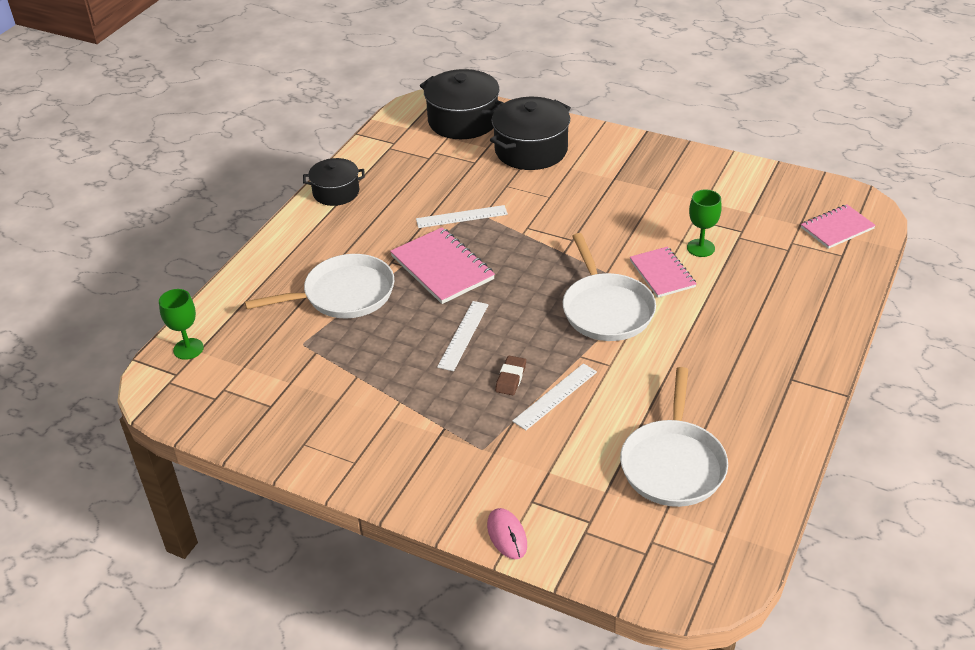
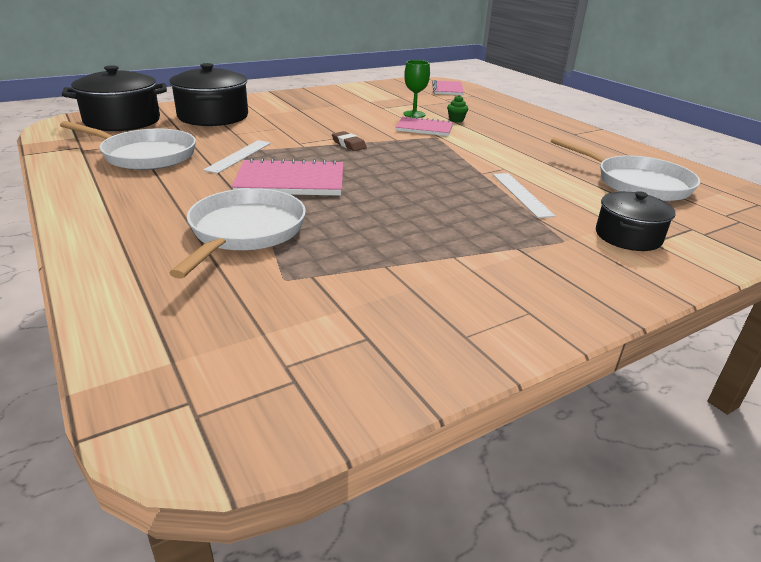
camera: 60 degrees left, 10 degrees down
(188, 349) = (153, 369): green goblet -> none
(336, 192) = (82, 187): black pot -> black pot (628, 236)
(463, 335) = (396, 201): white ruler -> none
(507, 535) = (696, 266): pink mouse -> none
(511, 378) = (479, 202): brown eraser -> brown eraser (349, 144)
(606, 309) = (438, 151): white pan -> white pan (145, 155)
(721, 282) = (456, 120): none -> green cupcake

